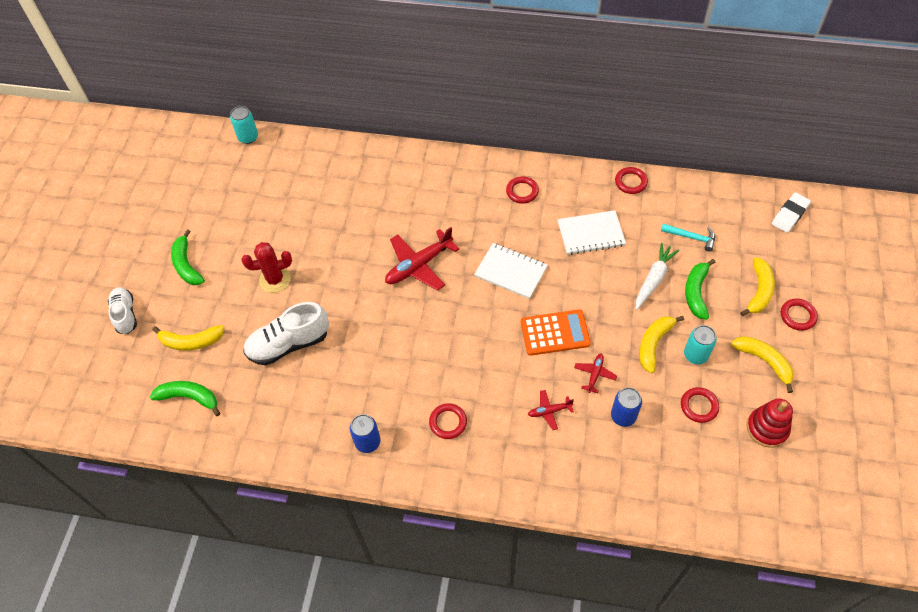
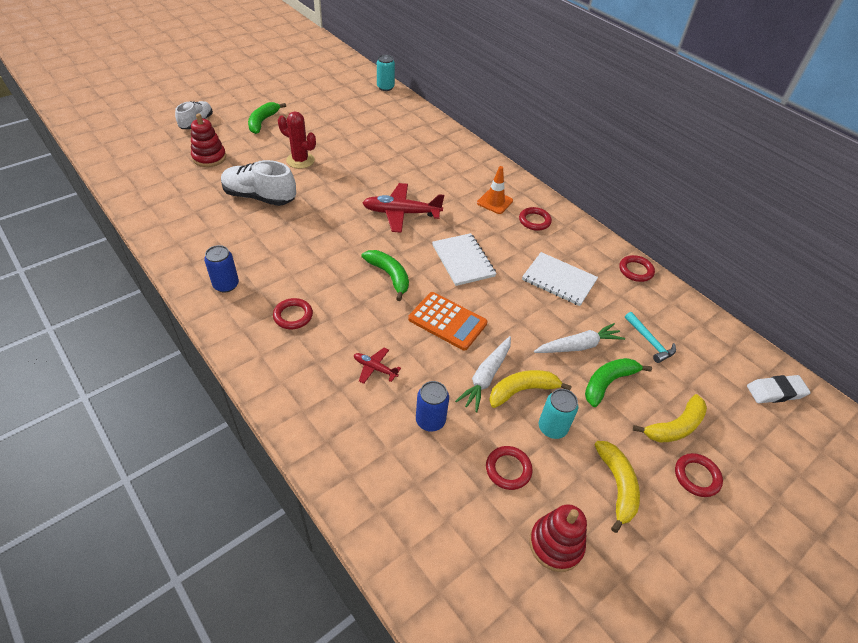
camera: 35 degrees right, 10 degrees down
(189, 397) = (166, 183): green banana -> green banana (389, 276)
(191, 342) = (209, 157): yellow banana -> red stacking toy
(475, 196) = (494, 202): none -> orange traffic cone
(594, 374) = (444, 372): red plane -> none
(623, 354) = (486, 377): none -> white carrot

